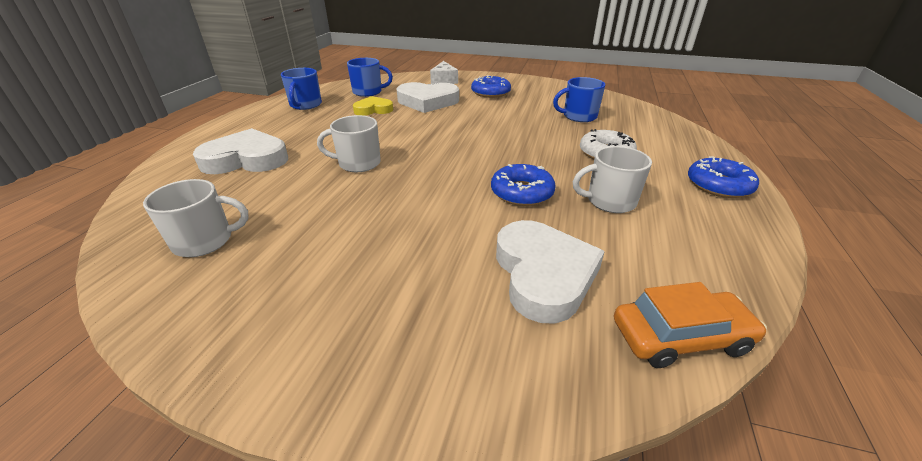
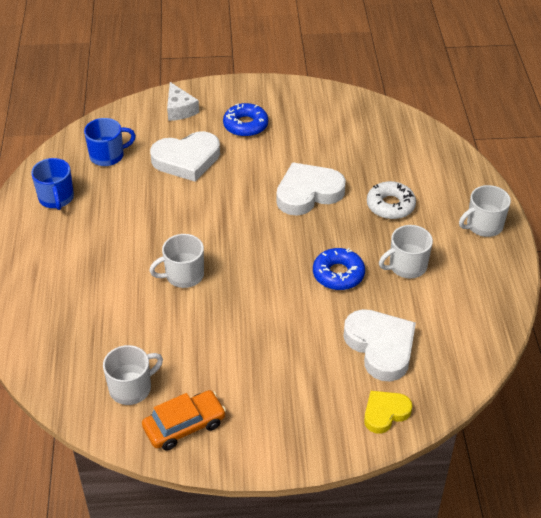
camera: 20 degrees left, 10 degrees up
(246, 159) = (76, 297): white heart -> white heart (308, 193)
(373, 110) = (138, 189): yellow heart -> yellow heart (385, 413)
(578, 116) = (351, 151): blue mug -> none
(680, 337) = (467, 367): orange car -> orange car (184, 426)
(718, 185) = (483, 225): blue donut -> white mug

